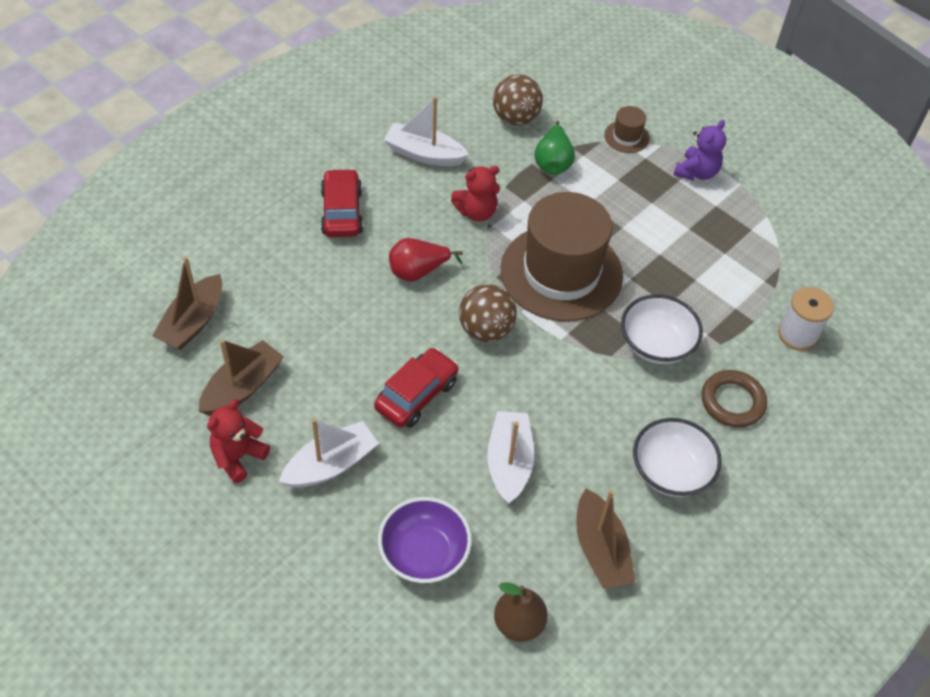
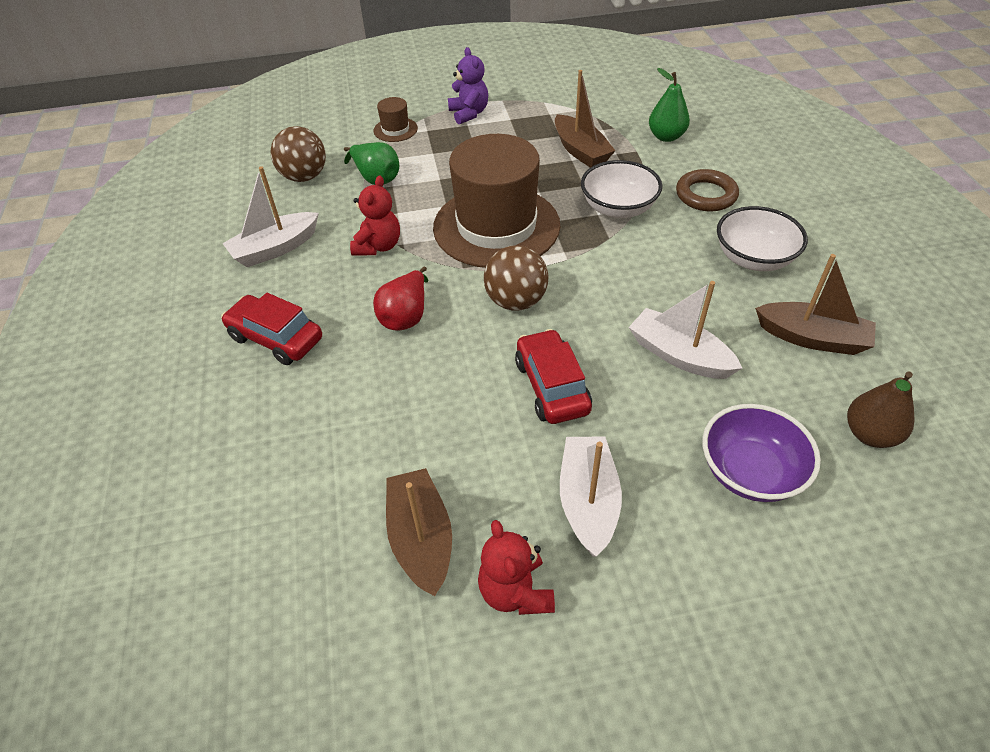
camera: 50 degrees left, 5 degrees down
(193, 322) = (285, 546): brown boat -> brown boat (581, 151)
(798, 334) = (666, 137): white spool -> green pear

